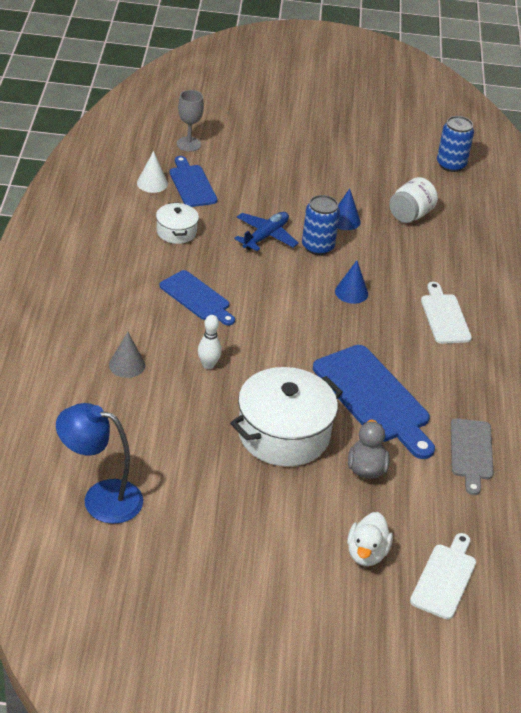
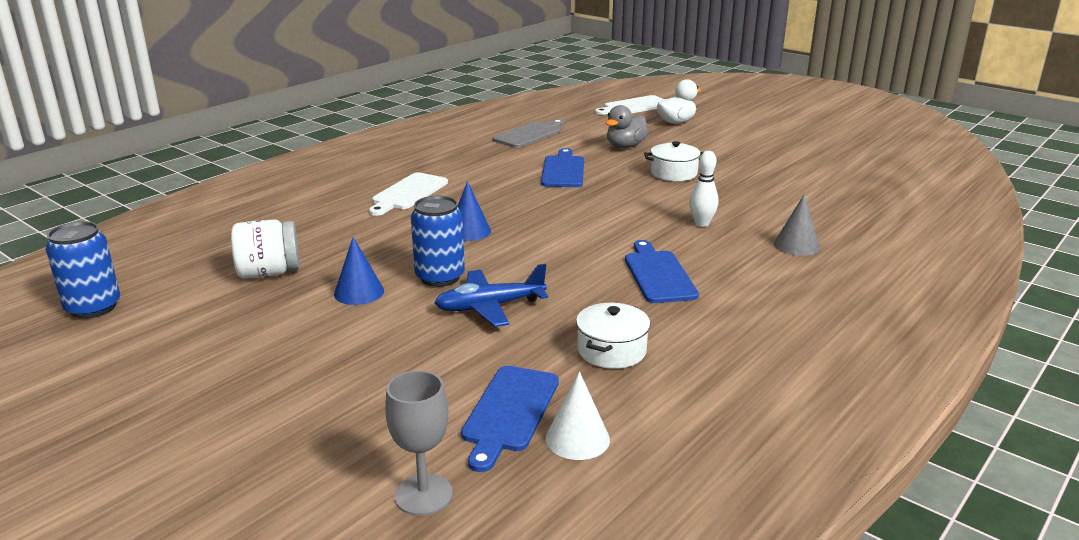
camera: 140 degrees left, 15 degrees down
(101, 498) = (877, 181): blue lamp -> none
(283, 434) = (673, 173): white pot -> white pot, size x0.51
(374, 398) = (563, 170): blue cutting board -> blue cutting board, size x0.60

